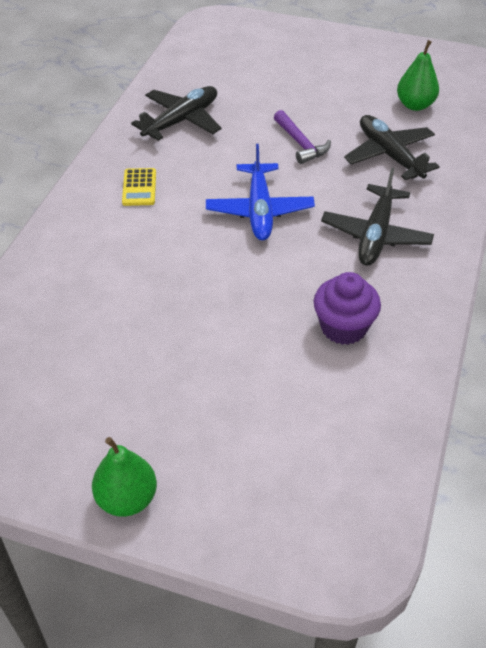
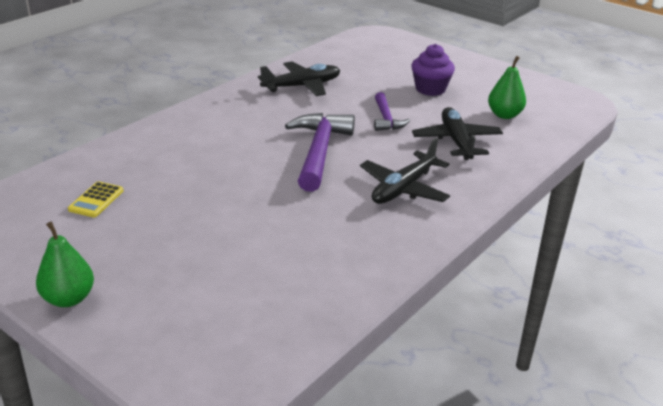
camera: 20 degrees right, 15 degrees down
(139, 187) = (237, 118): yellow calculator -> yellow calculator (96, 200)
(259, 210) = (319, 151): blue plane -> purple hammer
(343, 327) = (328, 240): purple cupcake -> purple cupcake (430, 89)

